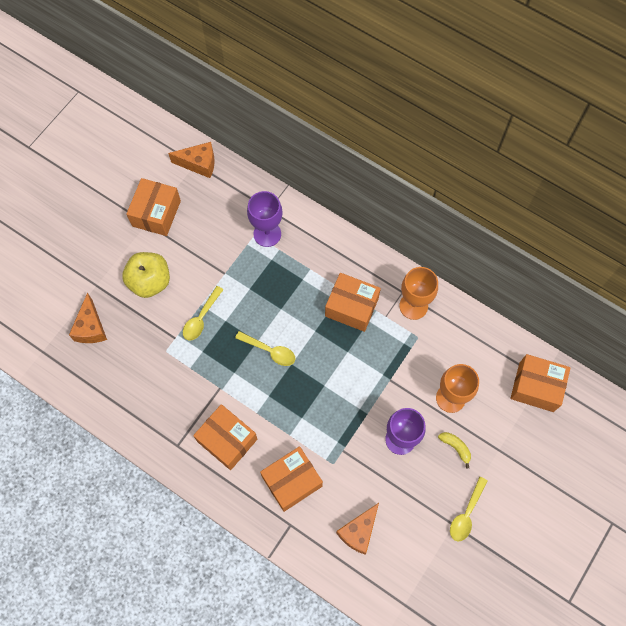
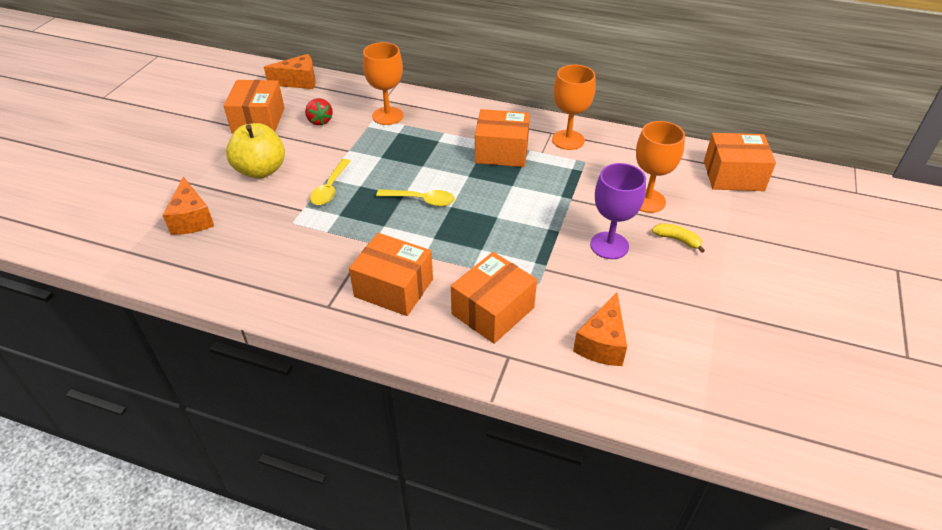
camera: 15 degrees left, 25 degrees down
(208, 227) = (320, 121): none -> red strawberry
(267, 234) = (387, 116): purple goblet -> orange goblet
(466, 514) = (726, 297): yellow spoon -> none

